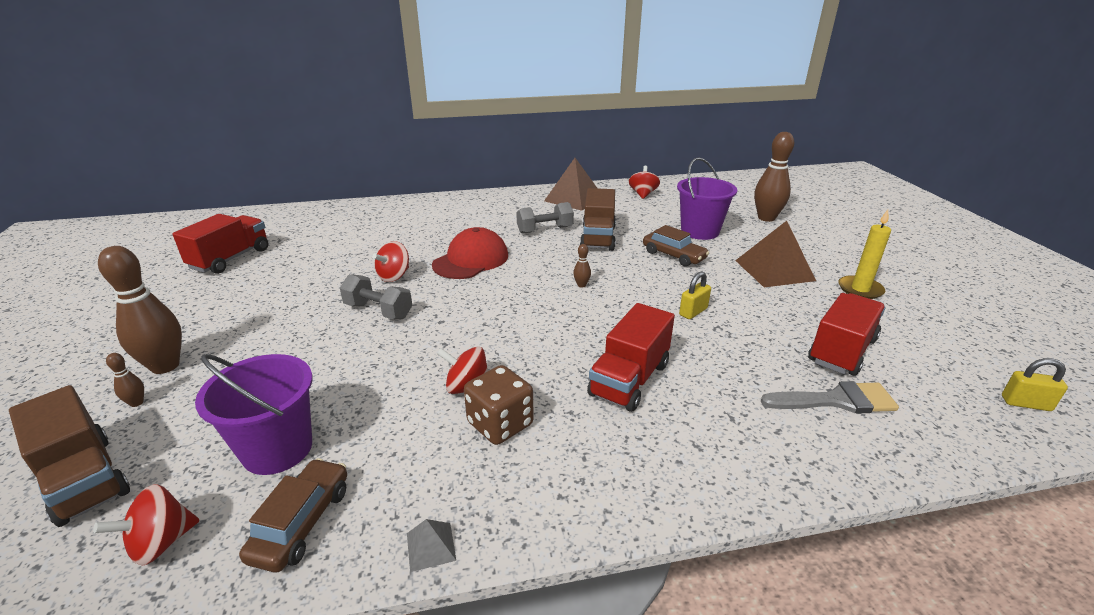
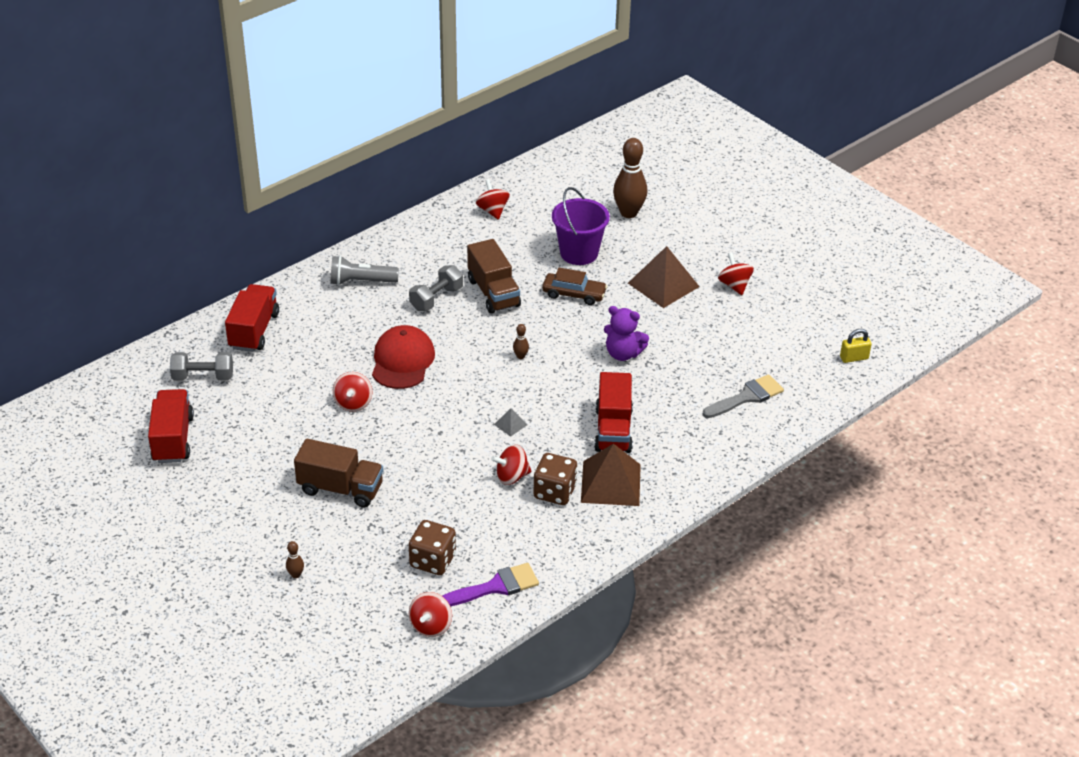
camera: 30 degrees left, 10 degrees up
(84, 479) = (336, 622): brown truck -> brown truck (340, 488)
(165, 366) = (274, 546): brown bowling pin -> none
(277, 449) = (433, 560): purple bucket -> brown dice
(302, 522) = (495, 587): brown car -> purple brush
(378, 311) = (380, 441): grey dumbbell -> grey dumbbell (203, 377)
(431, 546) = (575, 568): grey pyramid -> grey pyramid (510, 424)
(497, 208) = (361, 282): none -> grey flashlight
(573, 198) = (427, 241): brown pyramid -> brown pyramid (611, 483)
(693, 312) = (623, 354): yellow padlock -> purple teddy bear
(842, 351) = (738, 354): red truck -> red truck (254, 331)
(860, 289) = (734, 285): yellow candle -> red spinning top

